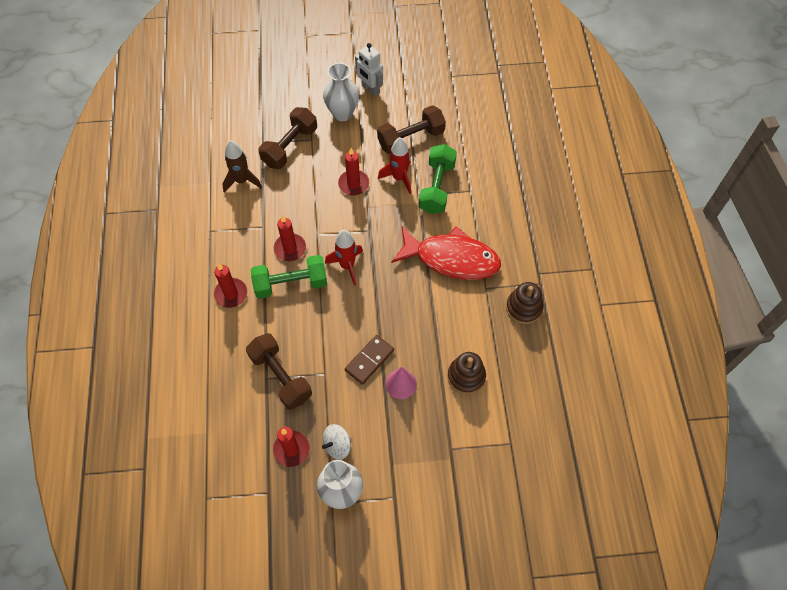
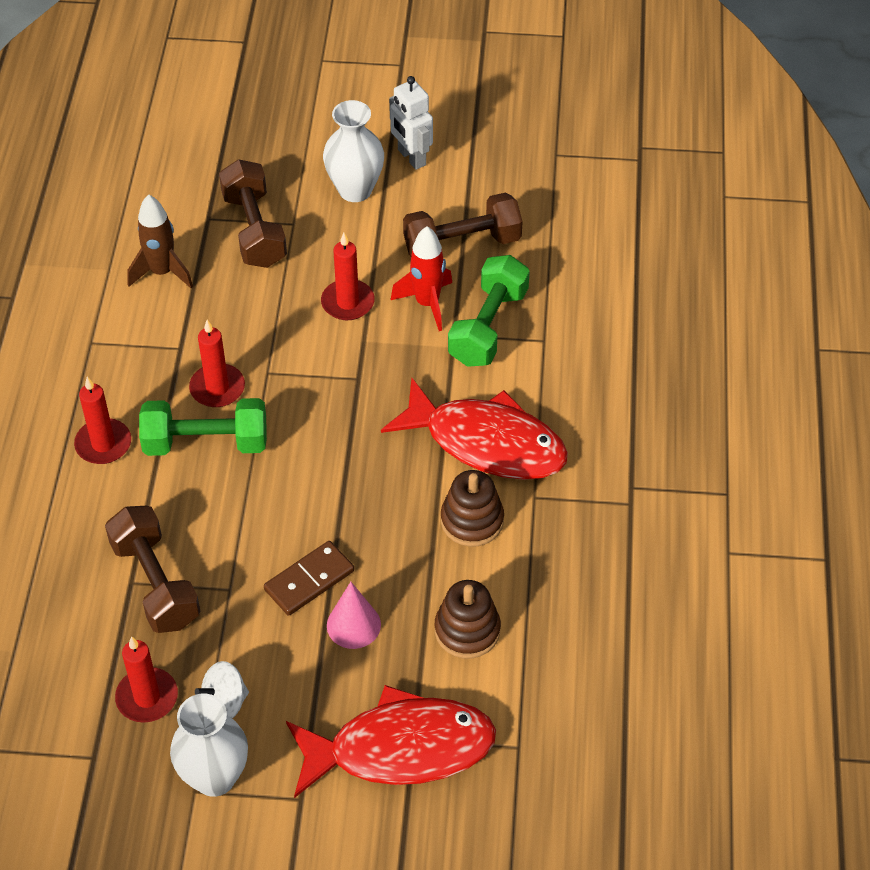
camera: 10 degrees right, 10 degrees down
(290, 146) = (254, 230): brown dumbbell -> brown dumbbell turned 60 degrees counterclockwise
(347, 266) = (306, 428): red rocket -> none
(445, 456) = (401, 748): none -> red fish
(524, 308) = (592, 537): brown stacking toy -> brown stacking toy (472, 520)

